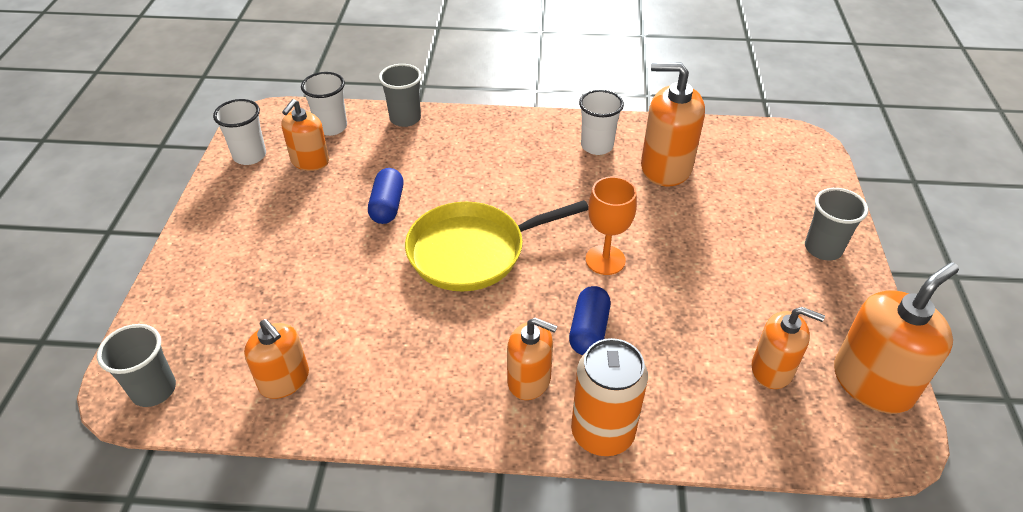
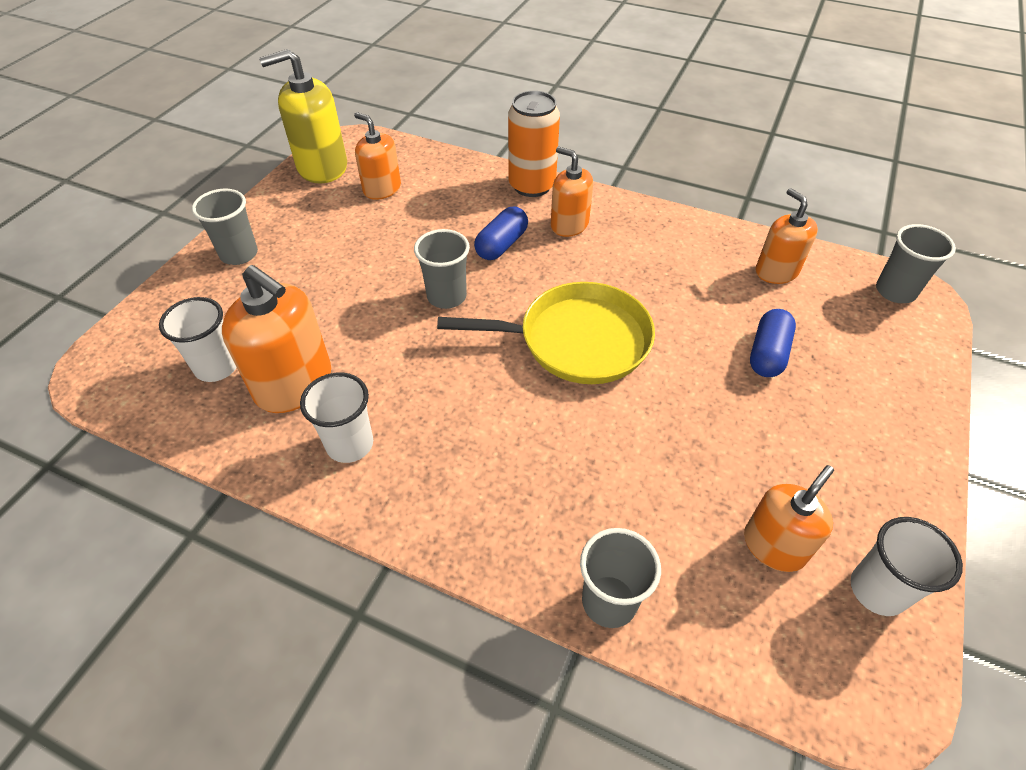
camera: 160 degrees left, 5 degrees up
(331, 127) = (741, 621): white cup -> white cup (217, 367)
(387, 206) = (663, 427): blue capsule -> blue capsule (767, 354)
(605, 260) = (447, 296): orange goblet -> grey cup
(872, 382) = (322, 167): orange soap dispenser -> yellow soap dispenser

